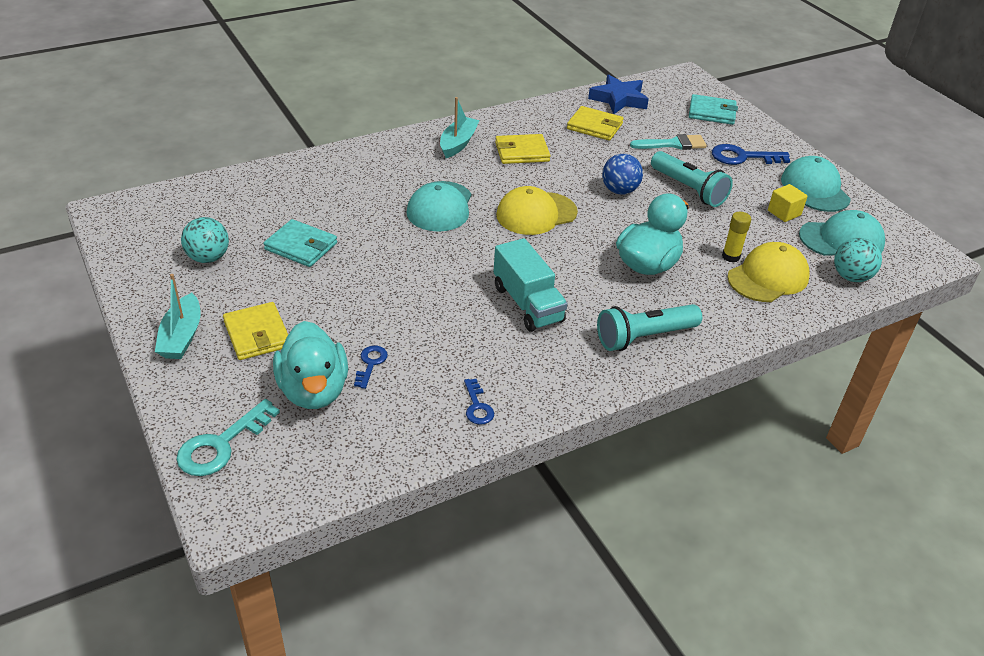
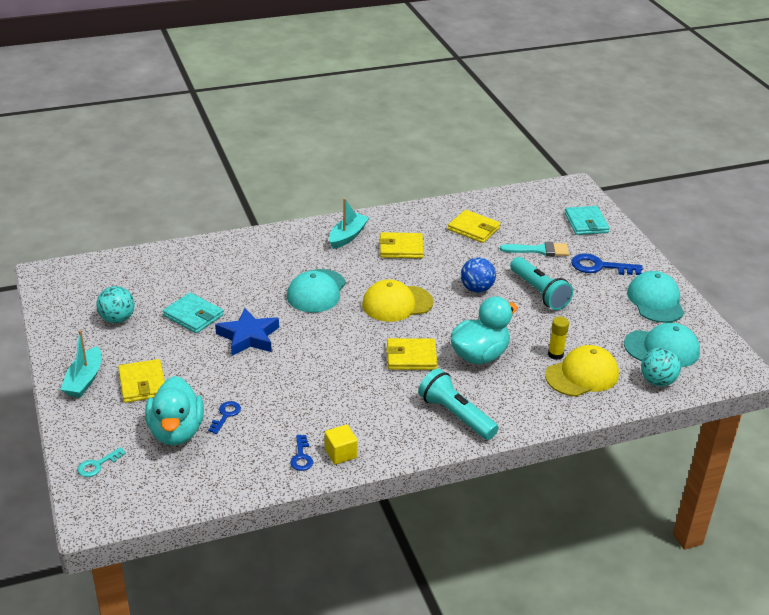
camera: 10 degrees right, 5 degrees down
(221, 445) = (97, 465): turquoise key -> turquoise key, size x0.57
(527, 304) = (366, 379): turquoise truck -> none
(571, 273) = (411, 357): none -> yellow wallet
(619, 99) = (504, 205): blue star -> blue star (248, 337)
(644, 337) = (456, 415): turquoise flashlight -> turquoise flashlight turned 60 degrees clockwise
(712, 112) = (586, 223): turquoise wallet -> turquoise wallet turned 60 degrees clockwise
(784, 213) = (618, 320): yellow cube -> yellow cube (340, 453)

